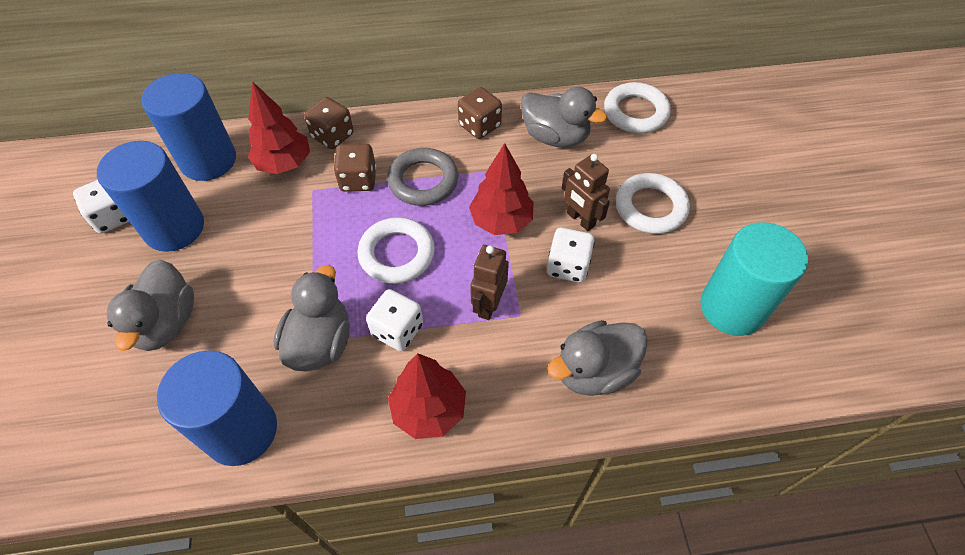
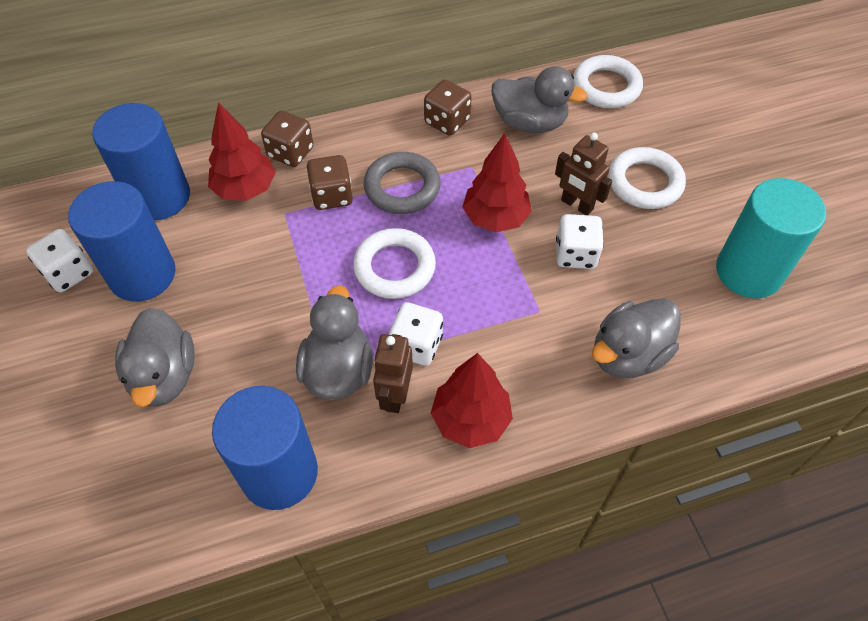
camera: 10 degrees left, 0 degrees up
(488, 305) = (504, 305): brown robot -> brown robot (395, 395)

